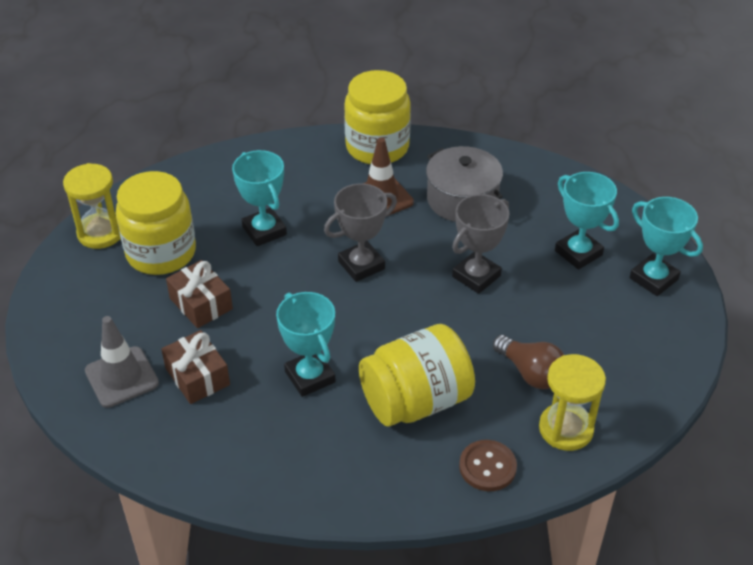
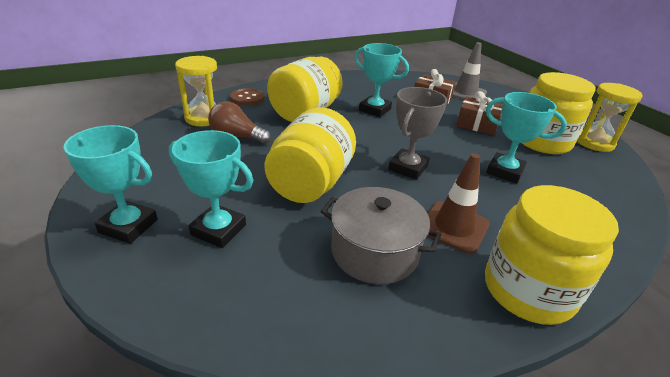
camera: 150 degrees right, 10 degrees down
(476, 276) = (310, 183): grey trophy -> yellow jar

